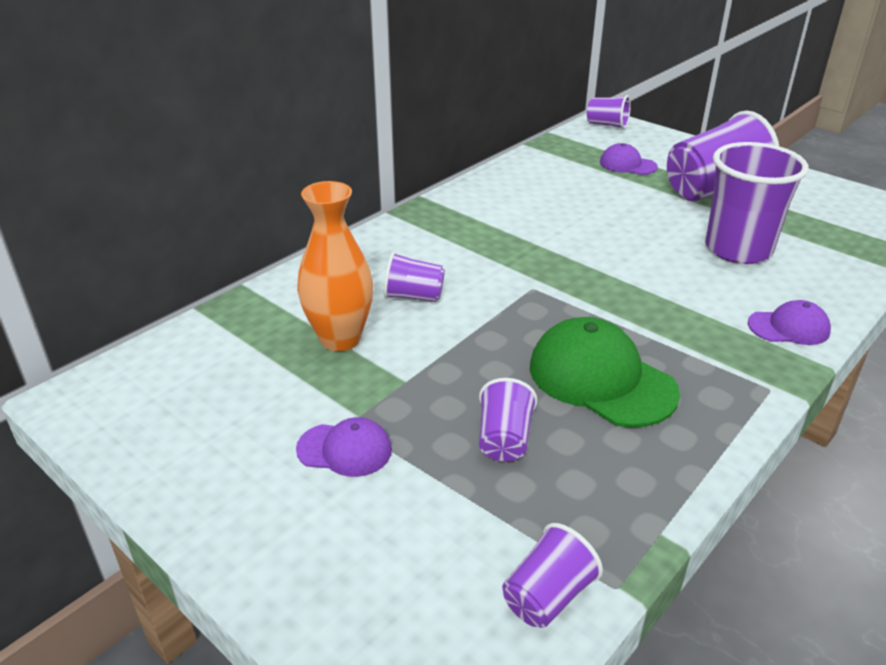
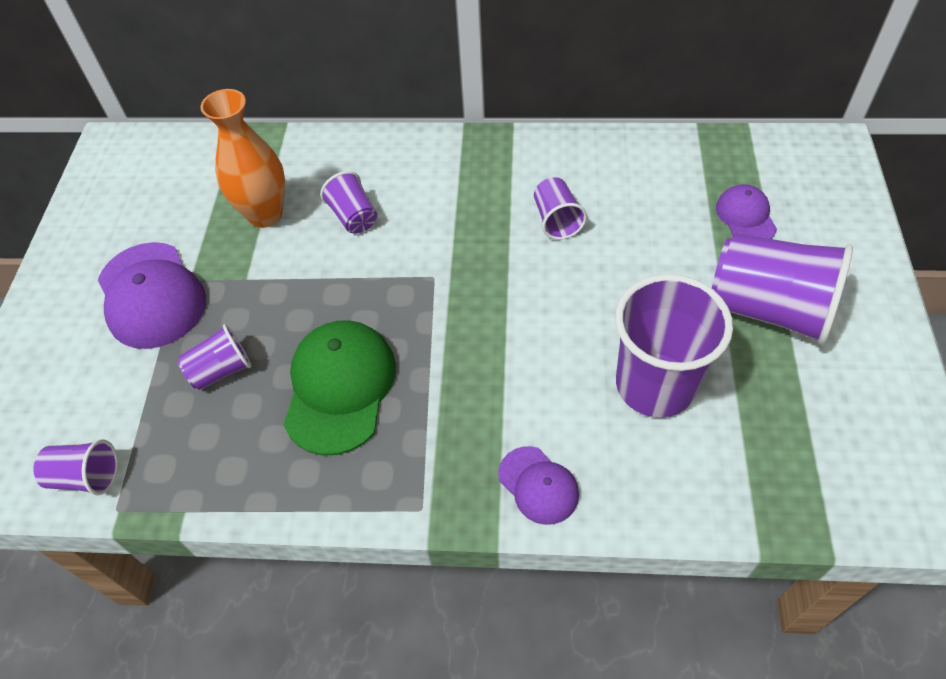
camera: 55 degrees right, 20 degrees up
(345, 449) = (151, 295): purple cap -> purple cap, size x1.80
(607, 125) = (824, 154): purple cup -> purple cup (556, 220)

